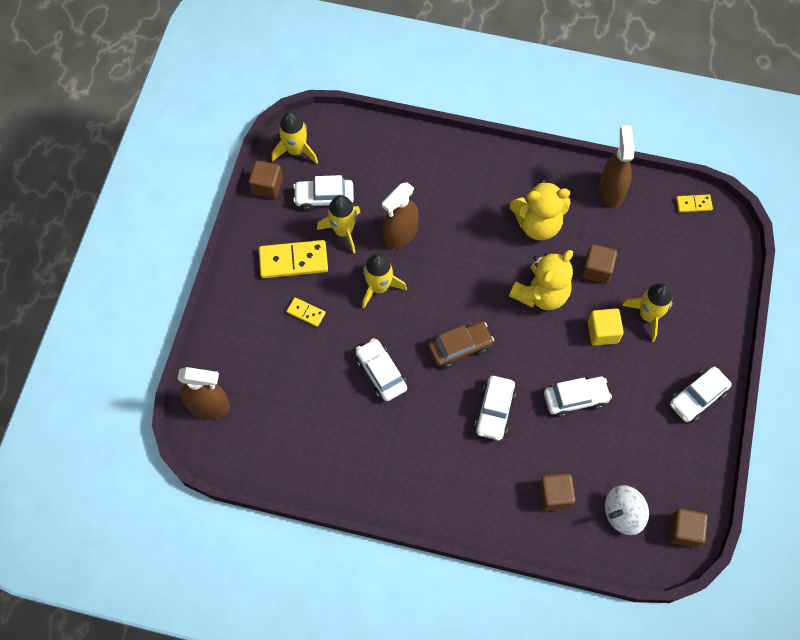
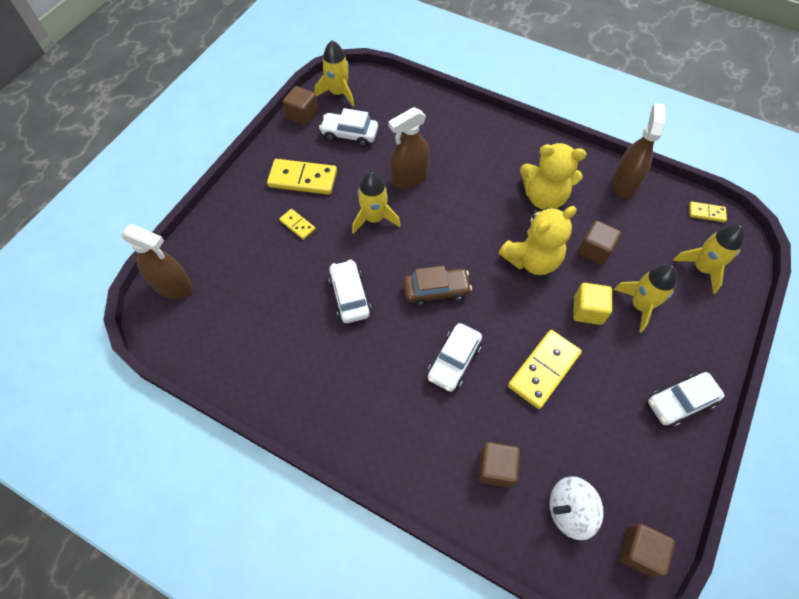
camera: 15 degrees right, 5 degrees down
(343, 231) = (357, 164): yellow rocket -> yellow rocket (702, 268)
(575, 398) = (543, 370): white car -> yellow domino

